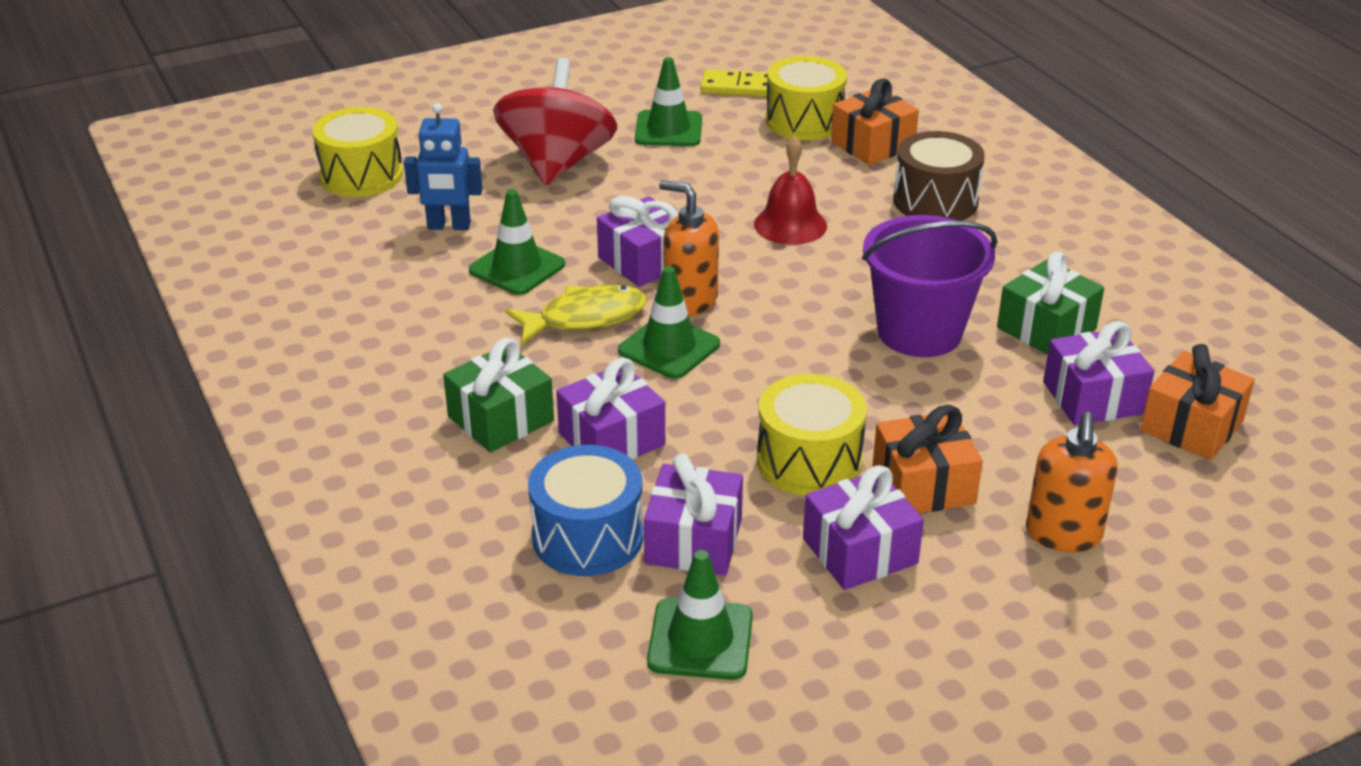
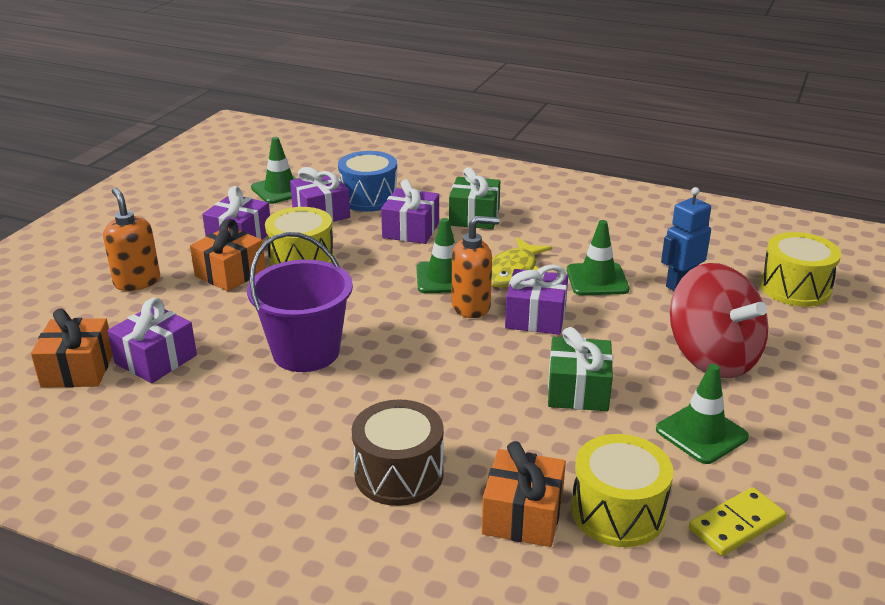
camera: 140 degrees right, 5 degrees down
(790, 225) = (483, 390): red bell -> none
(1046, 328) = (218, 395): green gift -> green gift (578, 390)

